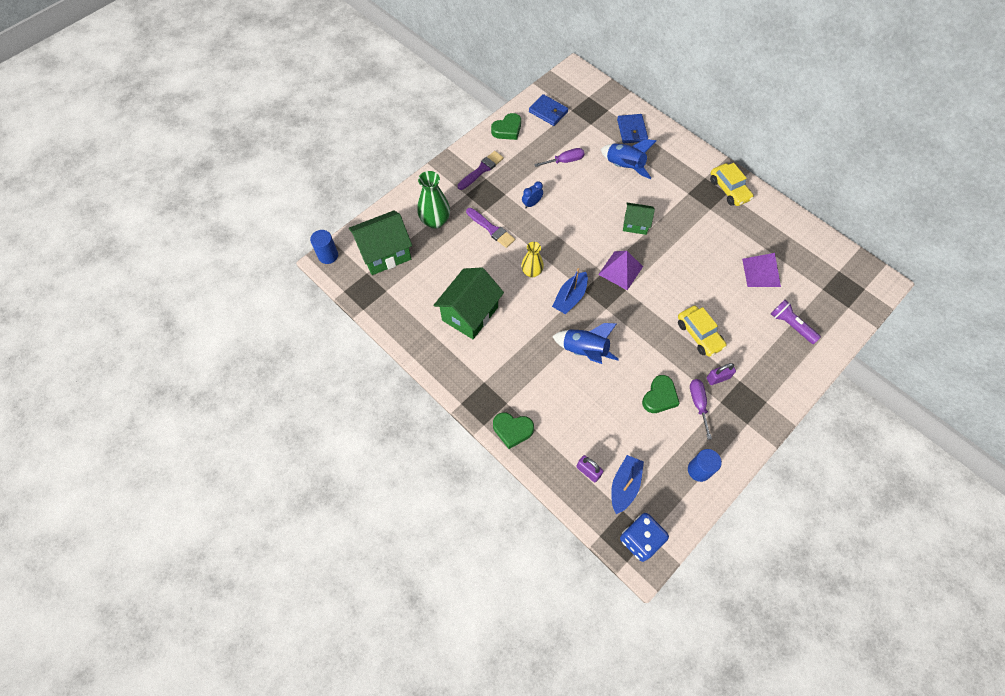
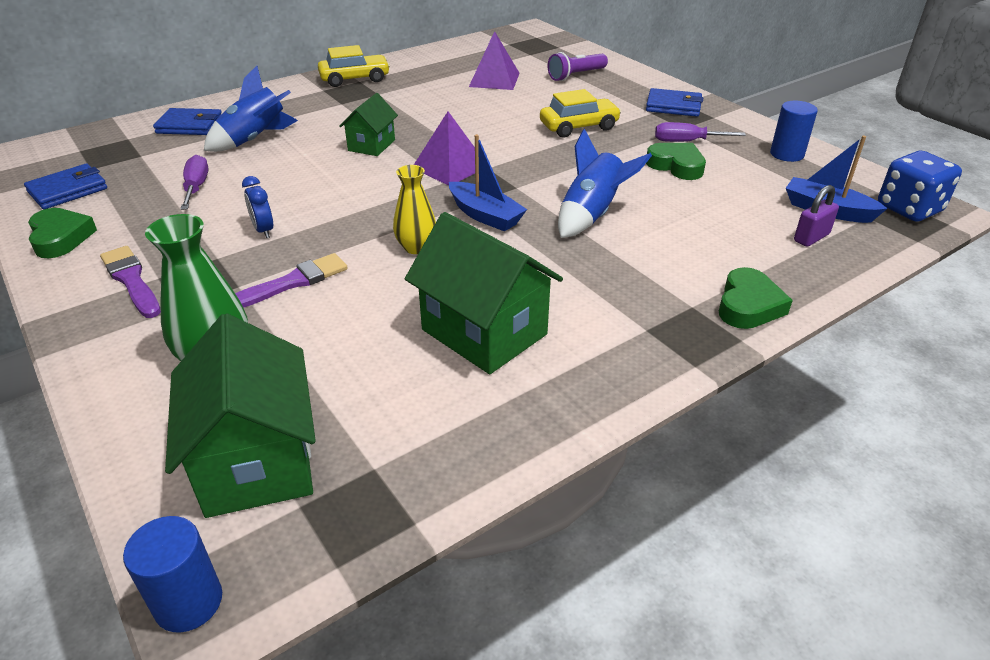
camera: 80 degrees left, 25 degrees down
(718, 378) = (647, 124): purple padlock -> none
(757, 395) = (673, 106): none -> blue wallet

